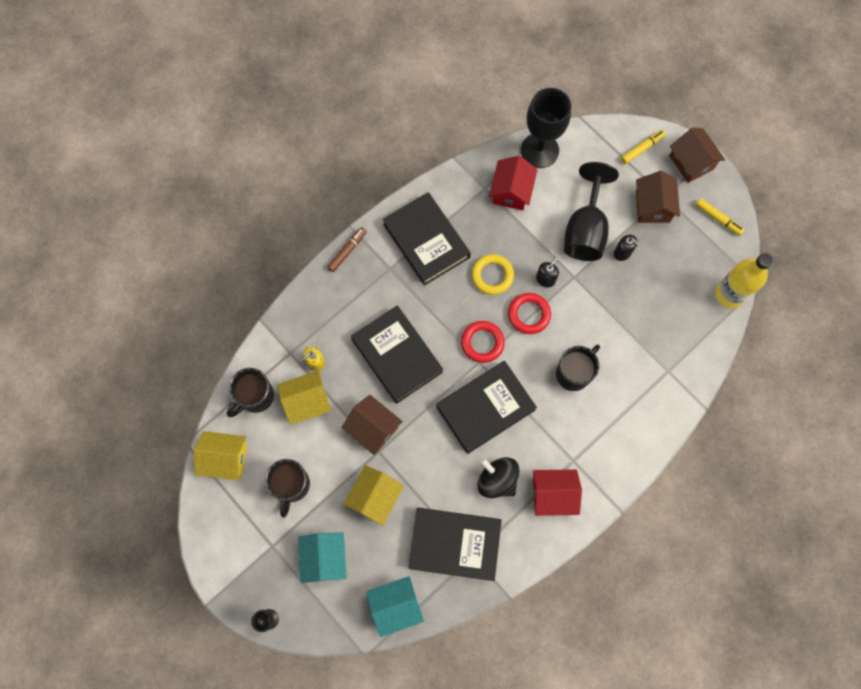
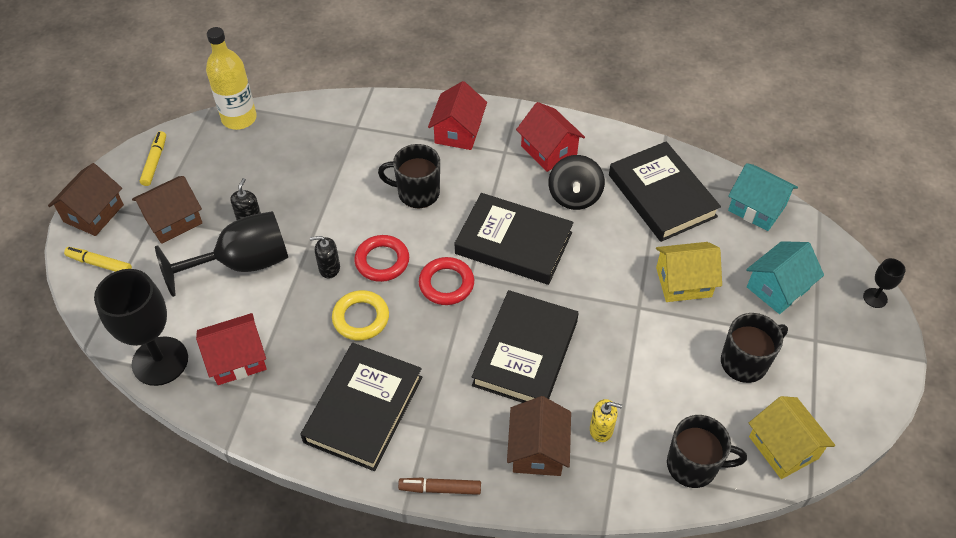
camera: 125 degrees left, 20 degrees down
(307, 401) = (650, 407): yellow house -> none
(373, 428) = (620, 326): brown house -> brown house (537, 450)
(615, 440) = (458, 131): none -> red house

